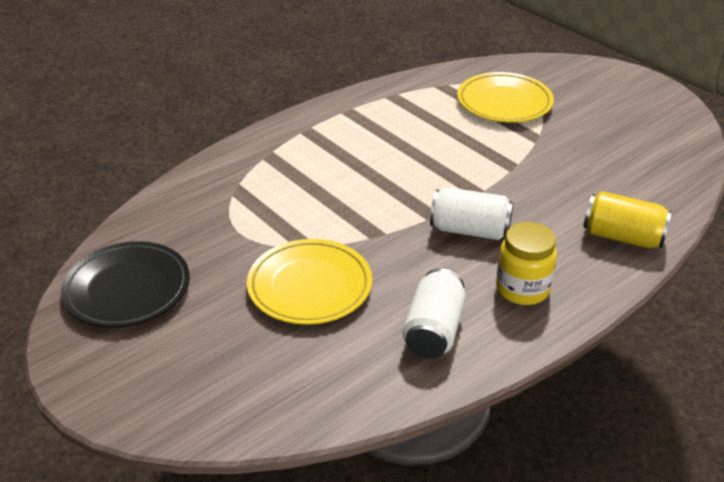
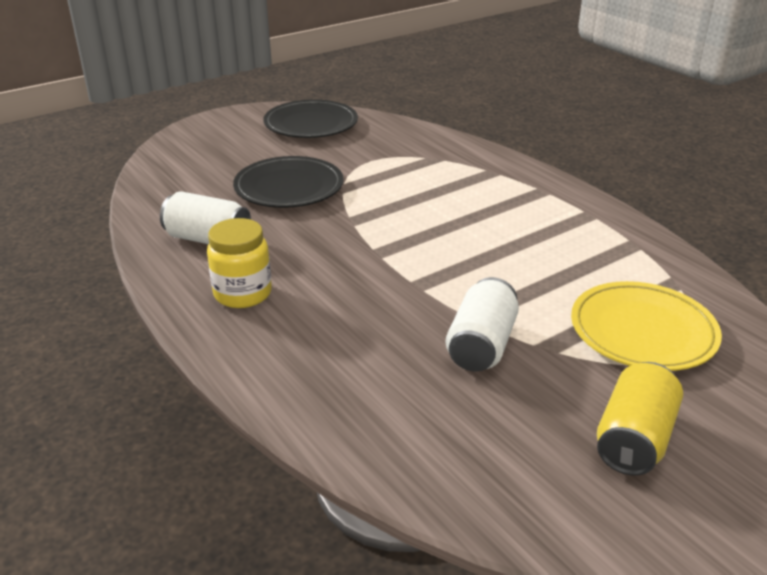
camera: 95 degrees right, 5 degrees down
(310, 286) = (289, 188): yellow plate -> black plate
(470, 230) = (348, 272): white can -> white can (481, 345)
(622, 237) = (309, 383): yellow can -> yellow can (634, 438)

